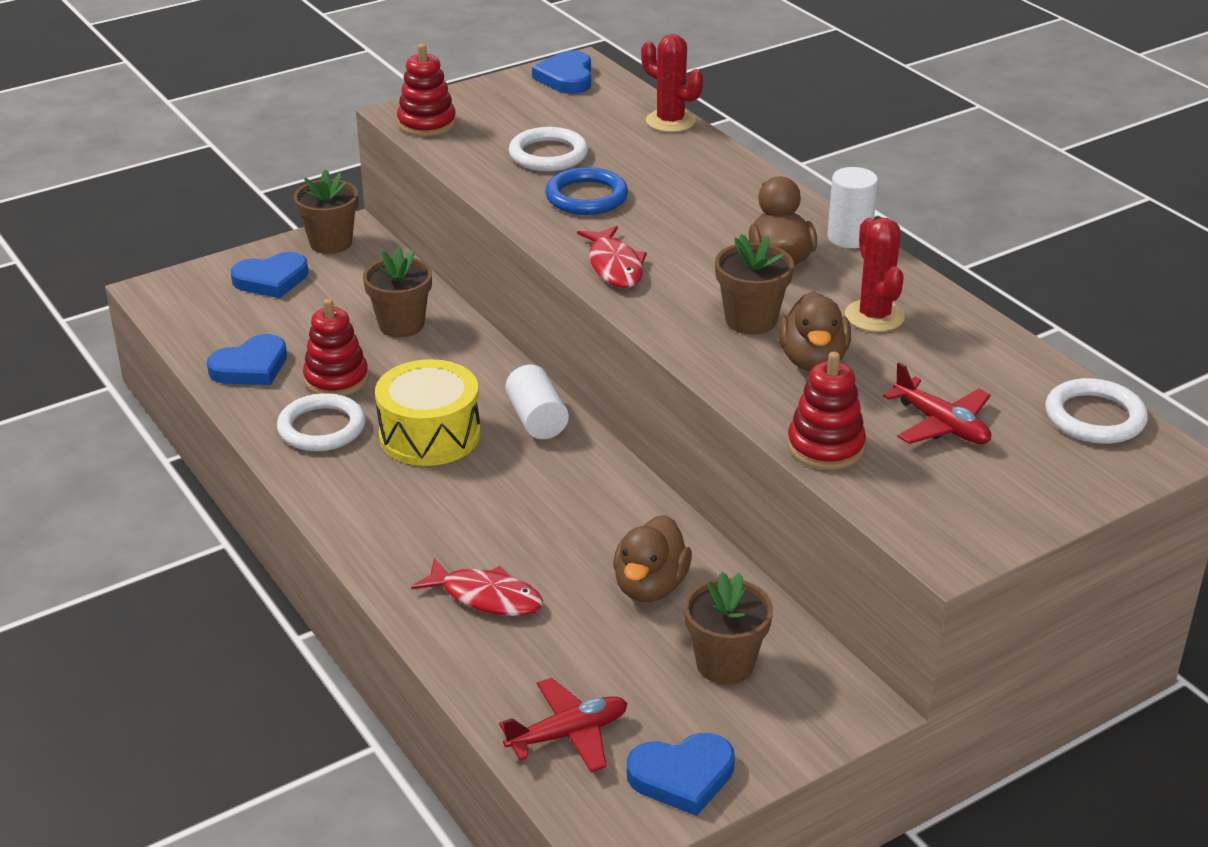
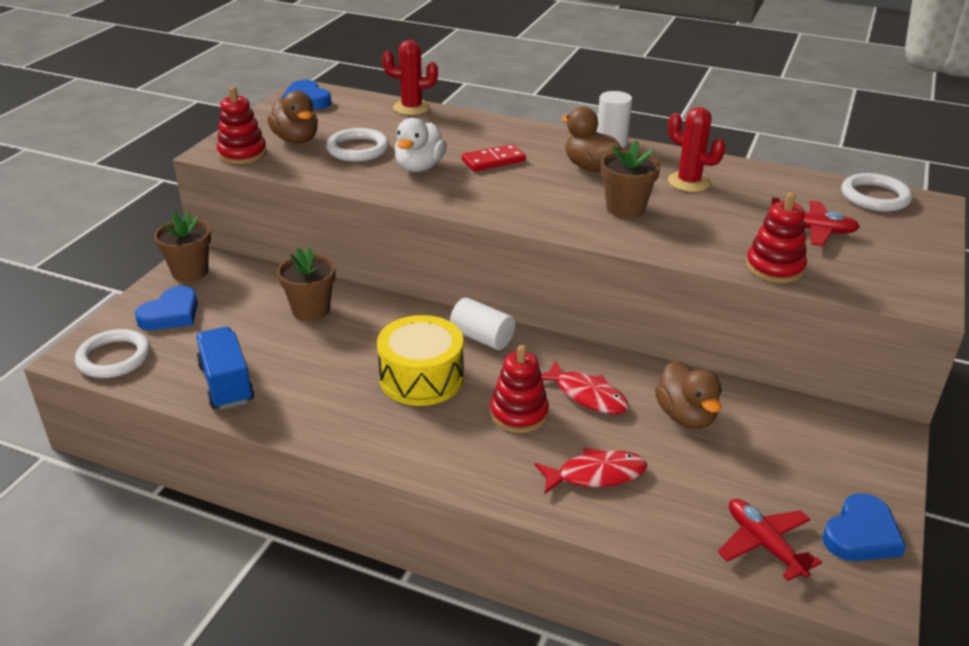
camera: 35 degrees left, 0 degrees up
(251, 367) = (226, 383): blue heart -> blue truck
(322, 428) = (335, 406): white ring -> white ring (114, 358)
(336, 379) = (306, 366): red stacking toy -> red stacking toy (519, 414)
(568, 734) = (764, 544): red plane -> red plane turned 60 degrees counterclockwise
(586, 197) = (419, 167): blue ring -> white duck
(614, 266) = (497, 204): red fish -> red fish (587, 395)
(678, 215) = (493, 161): none -> red domino
(725, 664) = (789, 445): brown flower pot -> none
(812, 361) = (693, 219): brown duck -> brown duck (296, 139)

